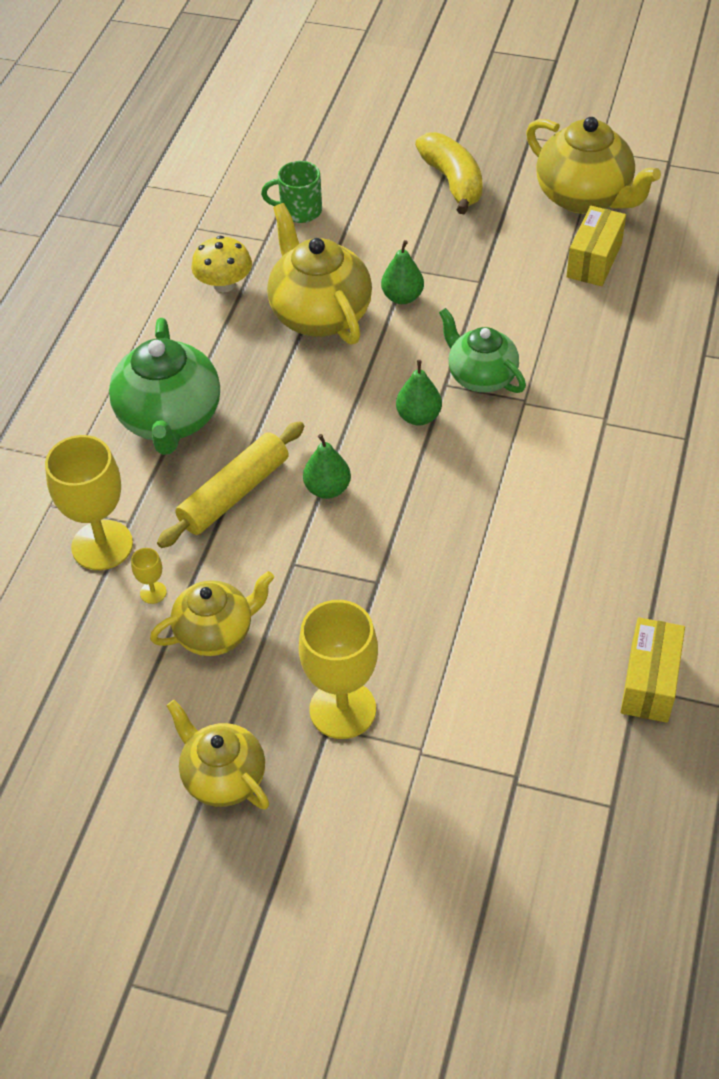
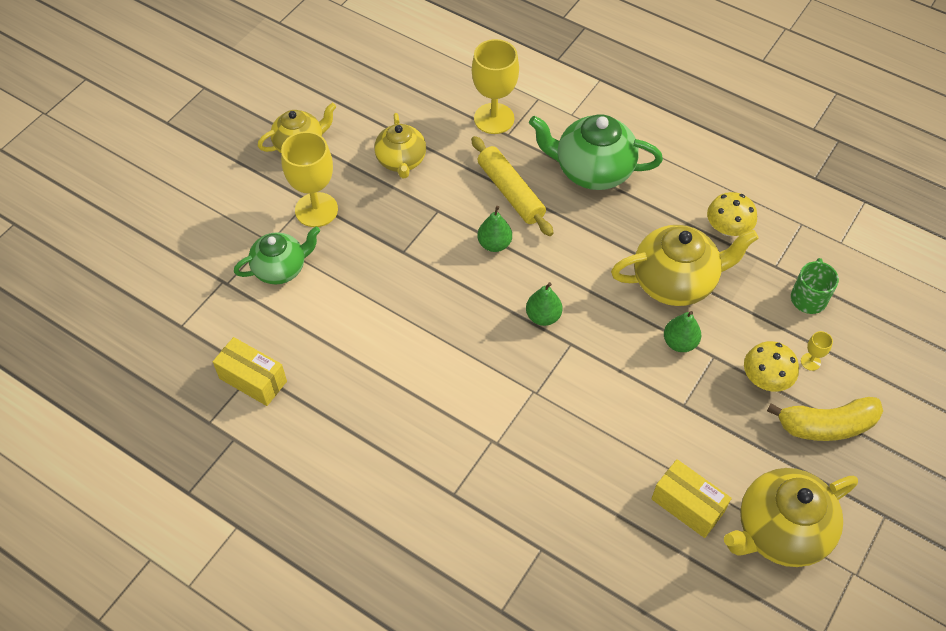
camera: 105 degrees right, 5 degrees up
(153, 592) = (445, 137): yellow goblet -> yellow goblet (810, 362)
(418, 228) = (765, 378): none -> yellow mushroom
(481, 376) = (571, 370): green teapot -> green teapot (281, 268)

